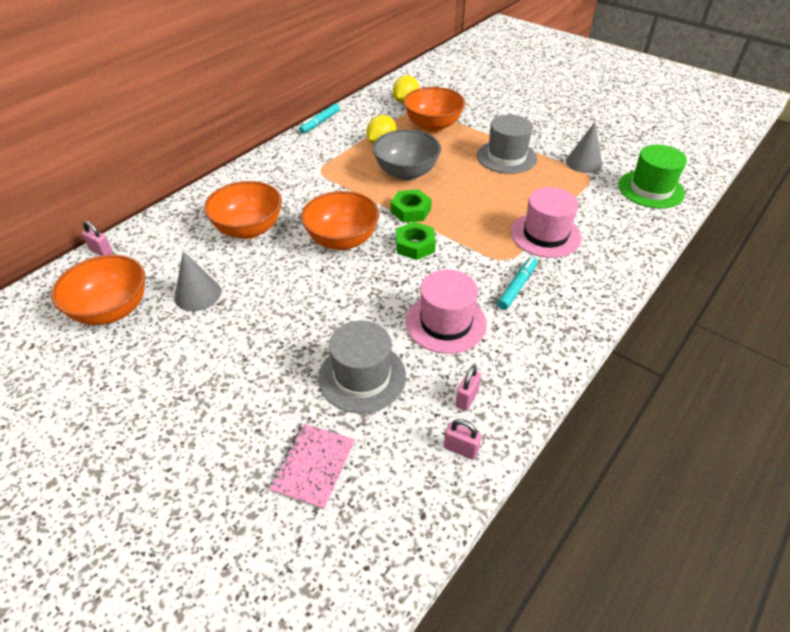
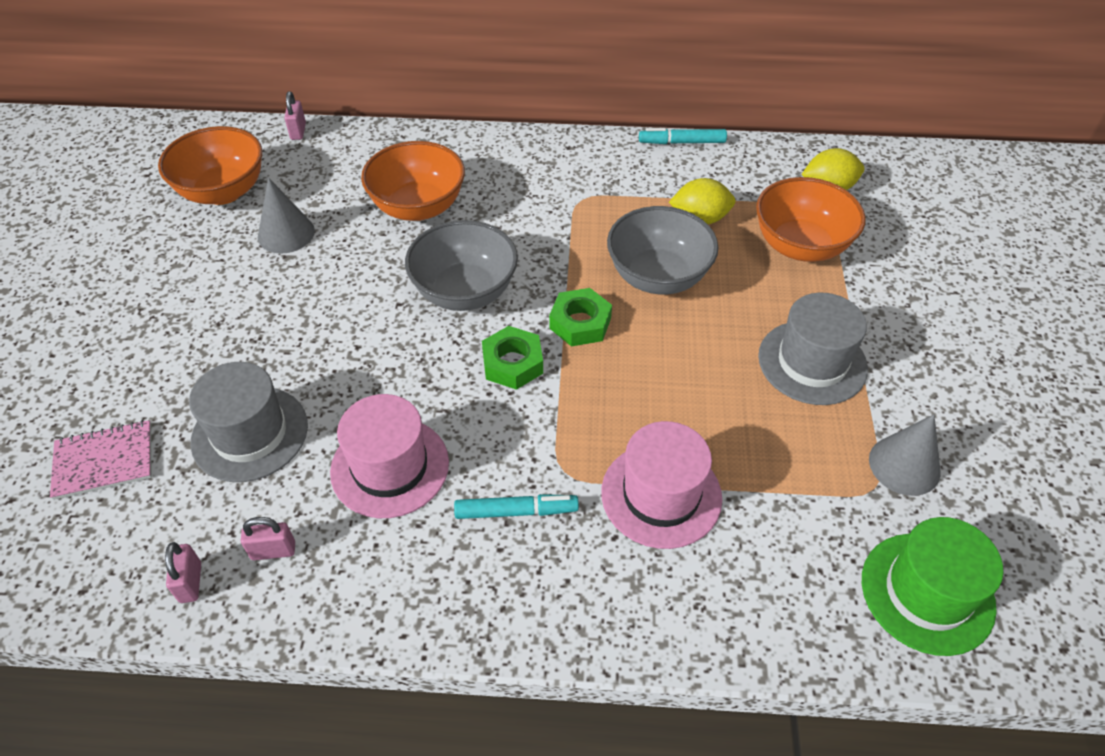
camera: 55 degrees right, 5 degrees up
(342, 240) = (465, 292): orange bowl -> grey bowl

